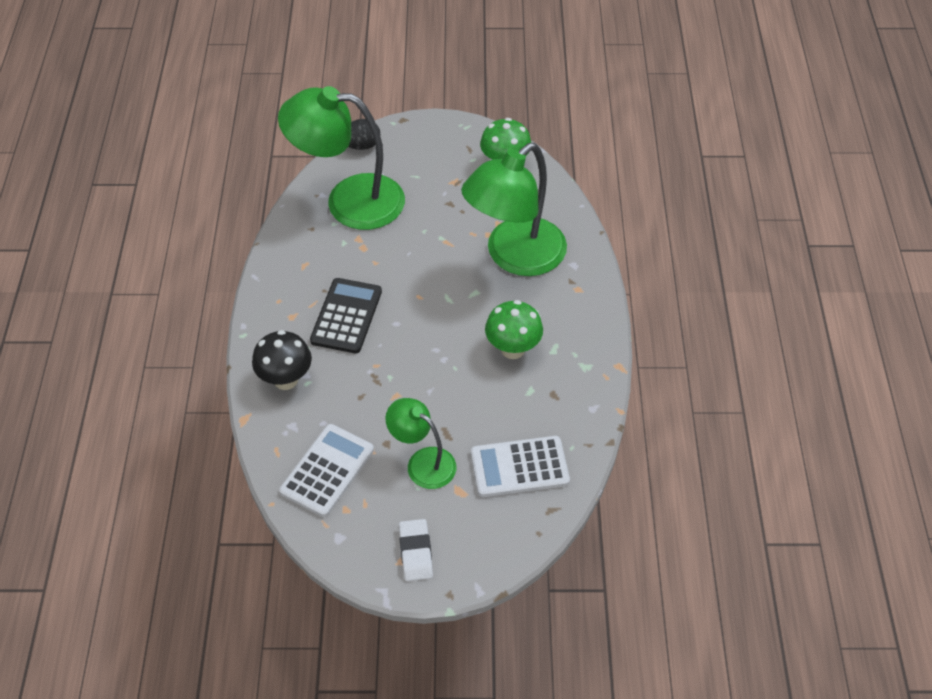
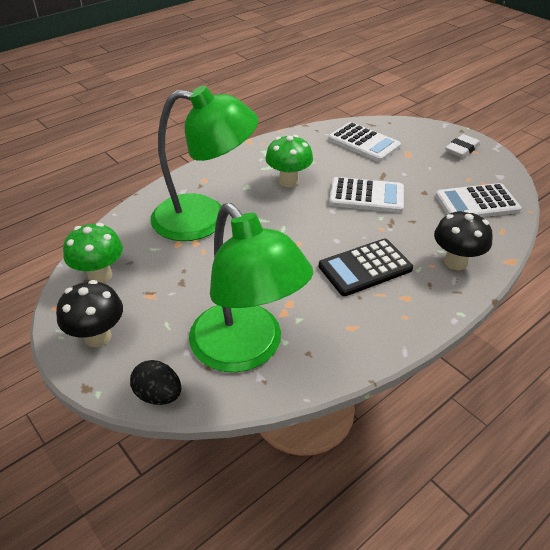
camera: 130 degrees left, 10 degrees down
(423, 462) = (413, 173): green lamp -> none
(429, 391) = (366, 196): none -> white calculator
(441, 140) = (98, 337): none -> black mushroom

